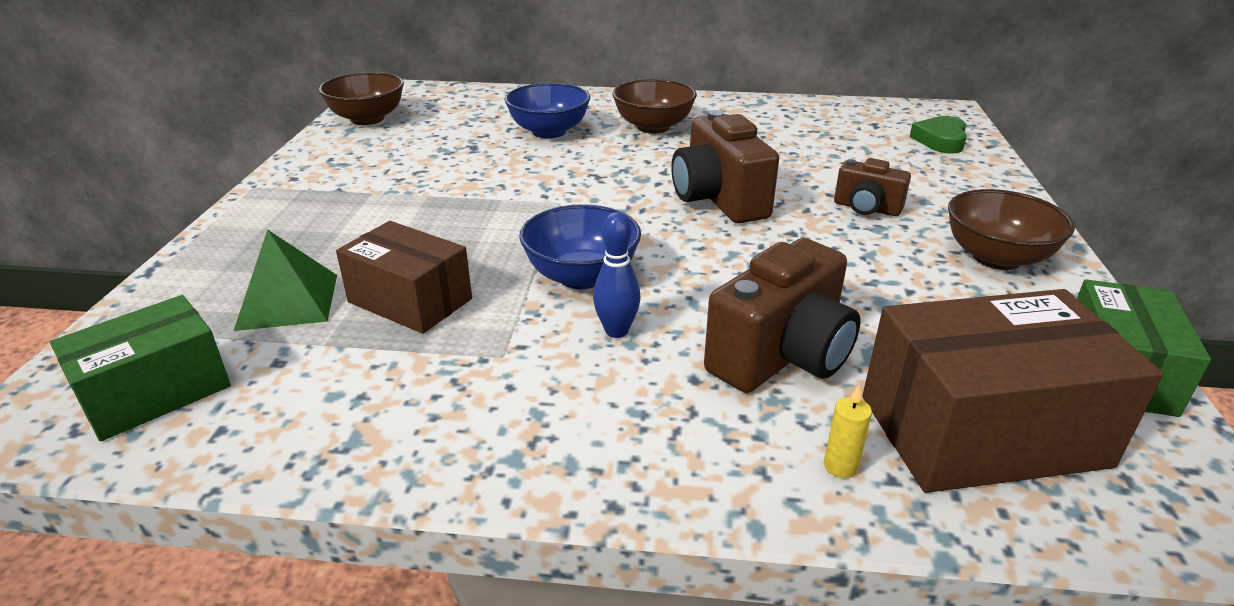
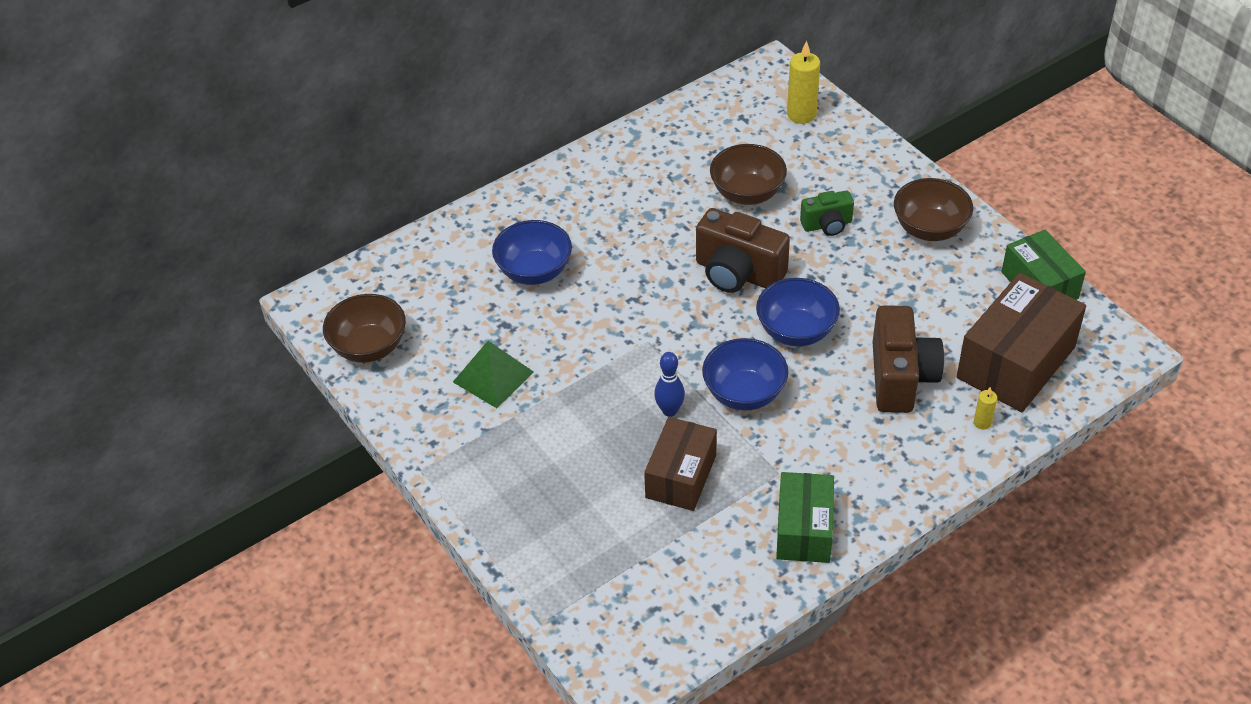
camera: 40 degrees left, 15 degrees up
(155, 392) = (651, 618): green box -> green box (804, 530)
(287, 301) = (617, 526): green pyramid -> green pyramid (493, 377)
(410, 300) = (681, 476): brown box -> brown box turned 60 degrees counterclockwise
(616, 331) = (810, 417): blue bowling pin -> blue bowling pin (669, 411)
(653, 127) = (600, 217): brown bowl -> brown bowl (747, 193)
(713, 260) = (796, 331): none -> blue bowl
(866, 208) = (827, 225): brown camera -> green camera
(940, 140) = (801, 114): green heart -> yellow candle

